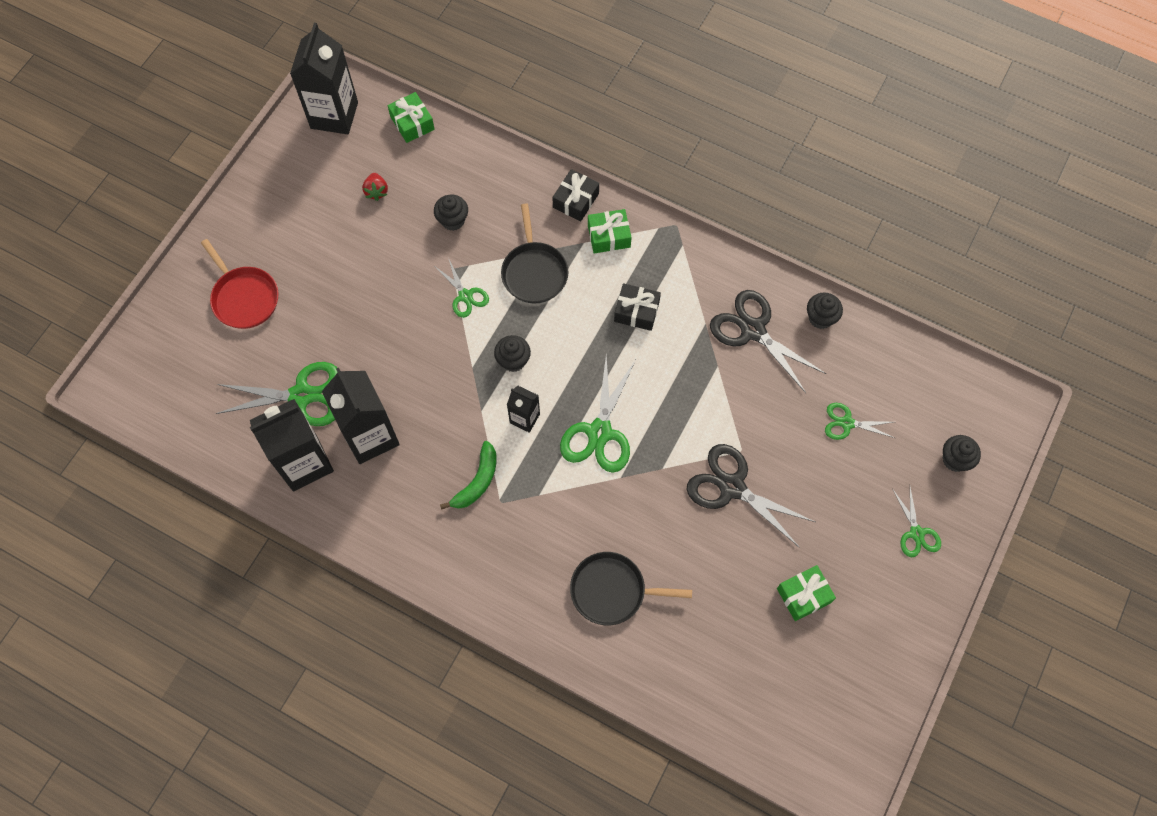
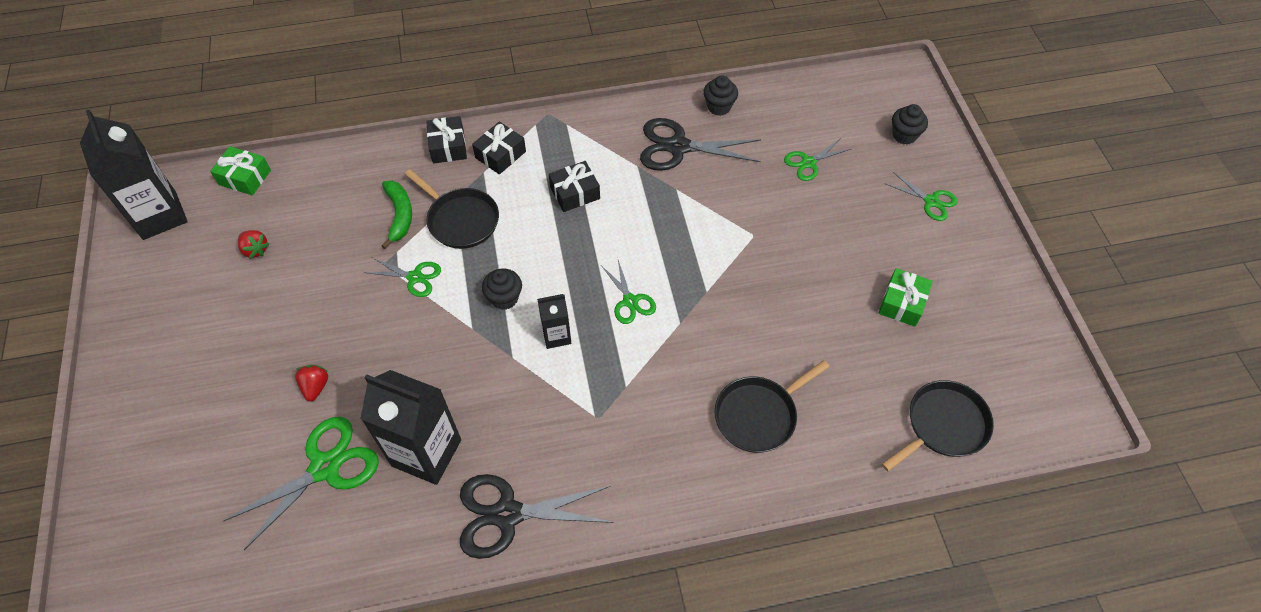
camera: 40 degrees left, 10 degrees down
(244, 298) = (189, 424): red pan -> none
(304, 463) = (380, 525): black carton -> none
(338, 331) = (315, 387): none -> red strawberry
(453, 220) = (350, 227): black cupcake -> none
(477, 481) = (561, 416): green banana -> green banana (399, 215)
(599, 432) = (630, 301): green scissors -> green scissors, size x0.57
(609, 236) = (500, 154): green gift -> black gift
(732, 487) = (772, 266): black scissors -> black scissors (507, 514)
(739, 708) = (943, 425): none -> black pan

